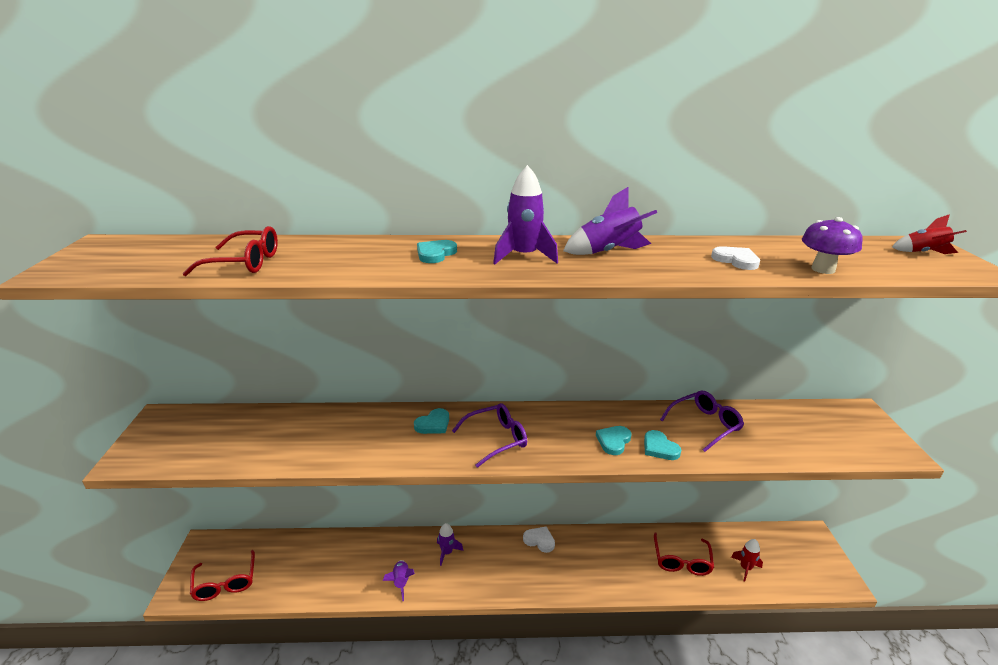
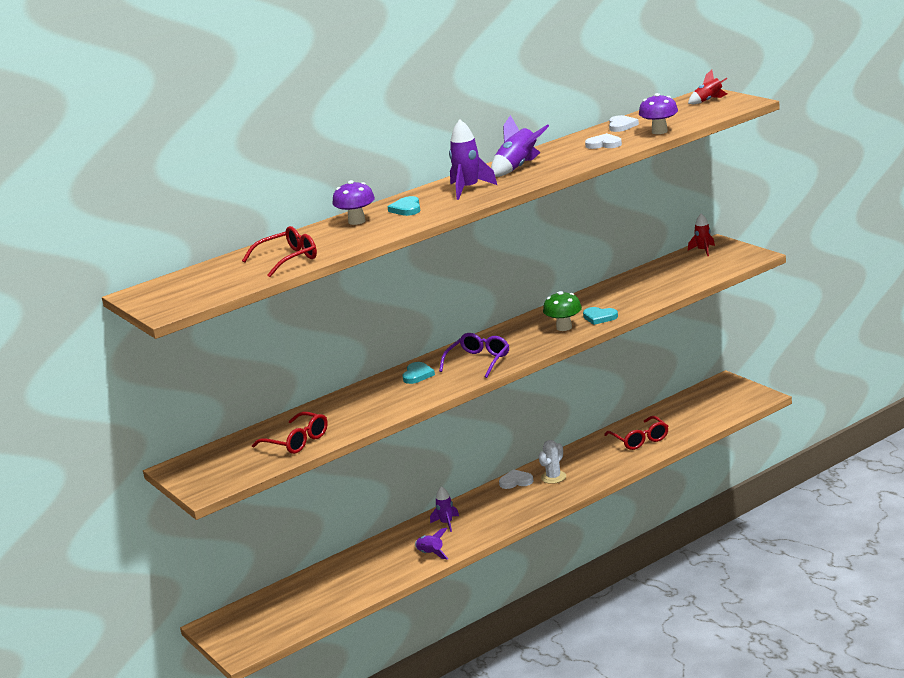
camera: 30 degrees left, 5 degrees down
(225, 582) = (274, 628): red glasses -> red glasses (296, 441)
(375, 248) = (357, 221): none -> purple mushroom
(572, 557) = (553, 477): none -> white cactus
(613, 441) = (564, 327): turquoise heart -> green mushroom
(704, 425) = (617, 294): purple glasses -> none
(745, 568) = (690, 421): red rocket -> red rocket (703, 250)
(782, 246) = (621, 126): none -> white heart

